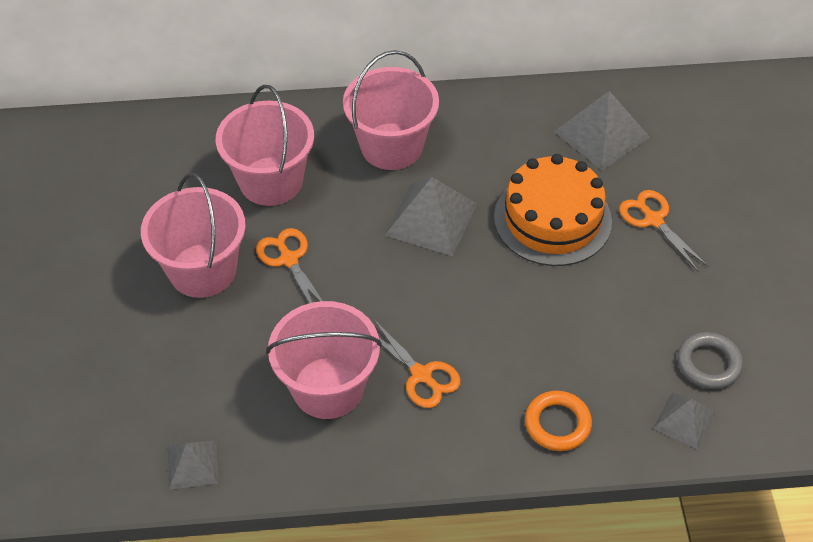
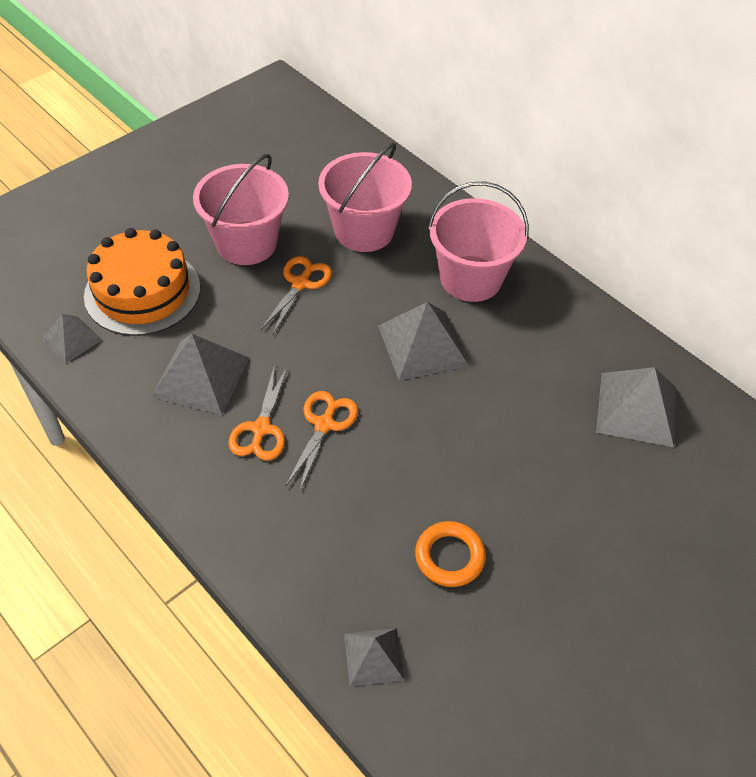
camera: 50 degrees right, 0 degrees up
(328, 387) = (201, 377): pink bucket -> grey pyramid
(552, 219) = (504, 426): orange cake -> orange cake (142, 291)
(557, 424) = (289, 554): orange ring -> orange ring (449, 556)
(653, 220) = (580, 503): orange scissors -> orange scissors (324, 424)
(708, 363) = (456, 642): grey ring -> none

